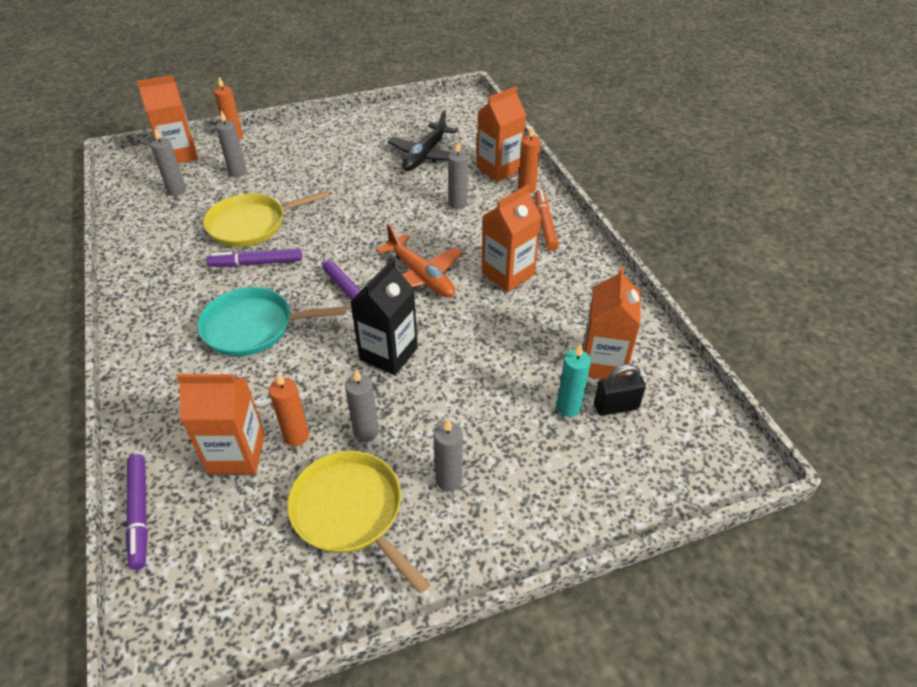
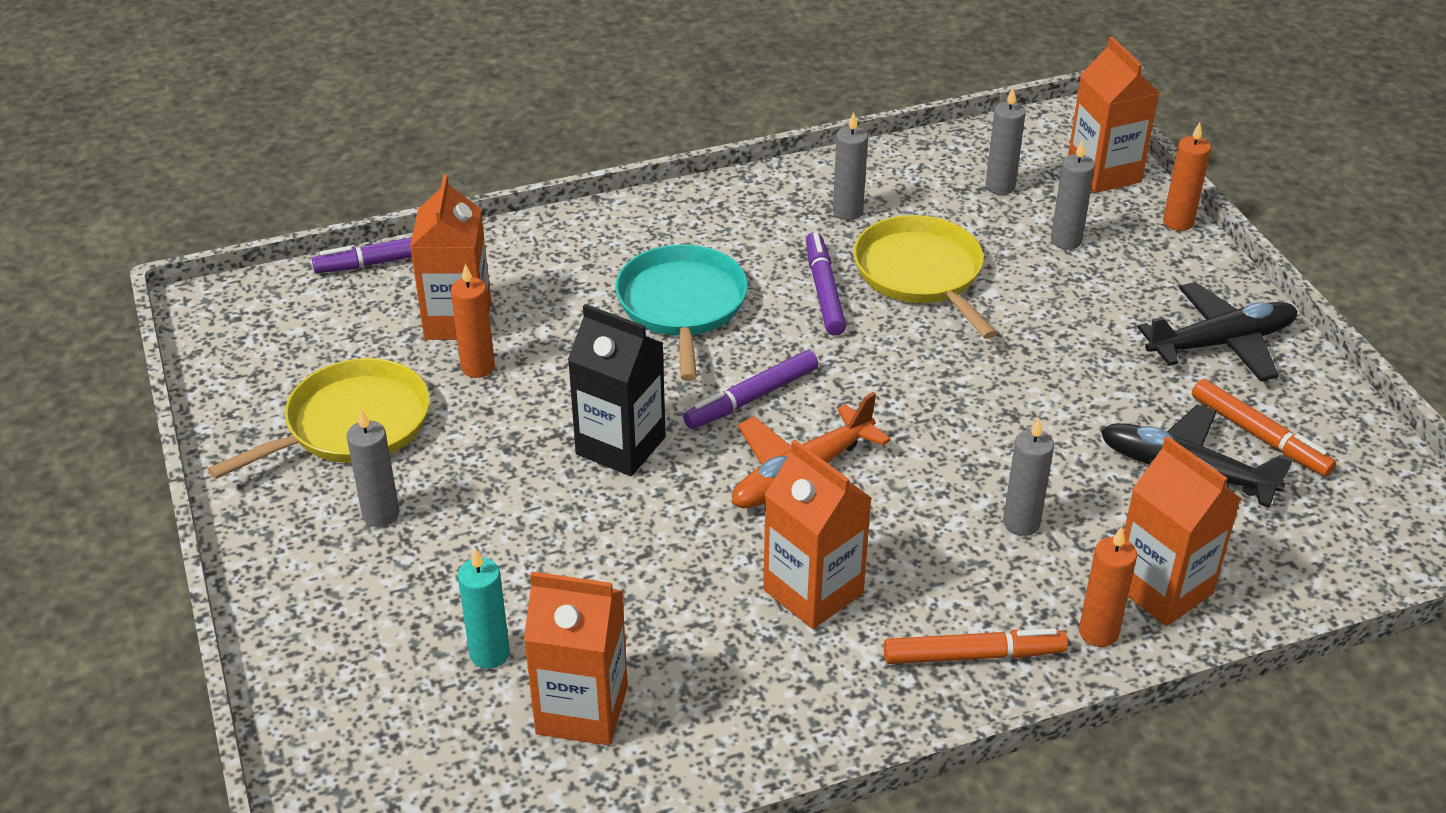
camera: 90 degrees right, 5 degrees down
(335, 136) = (1220, 343): none -> black plane
(366, 432) = (474, 431): grey candle -> grey candle (847, 212)
(402, 133) = (1259, 436): none -> orange marker
(616, 406) = (484, 716): black padlock -> none

